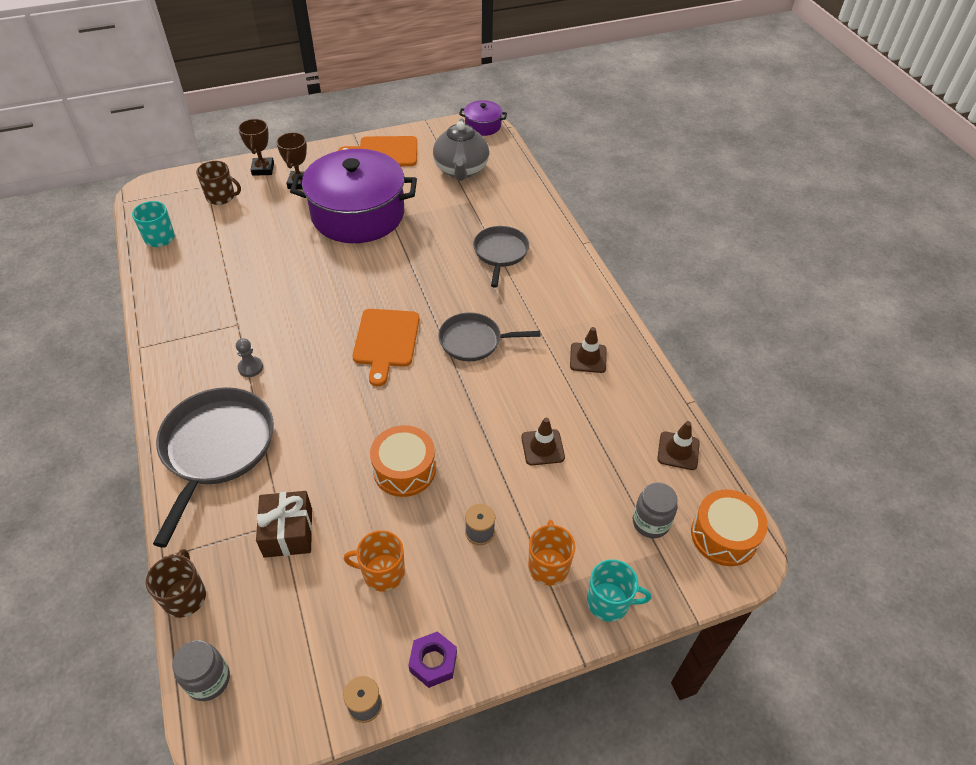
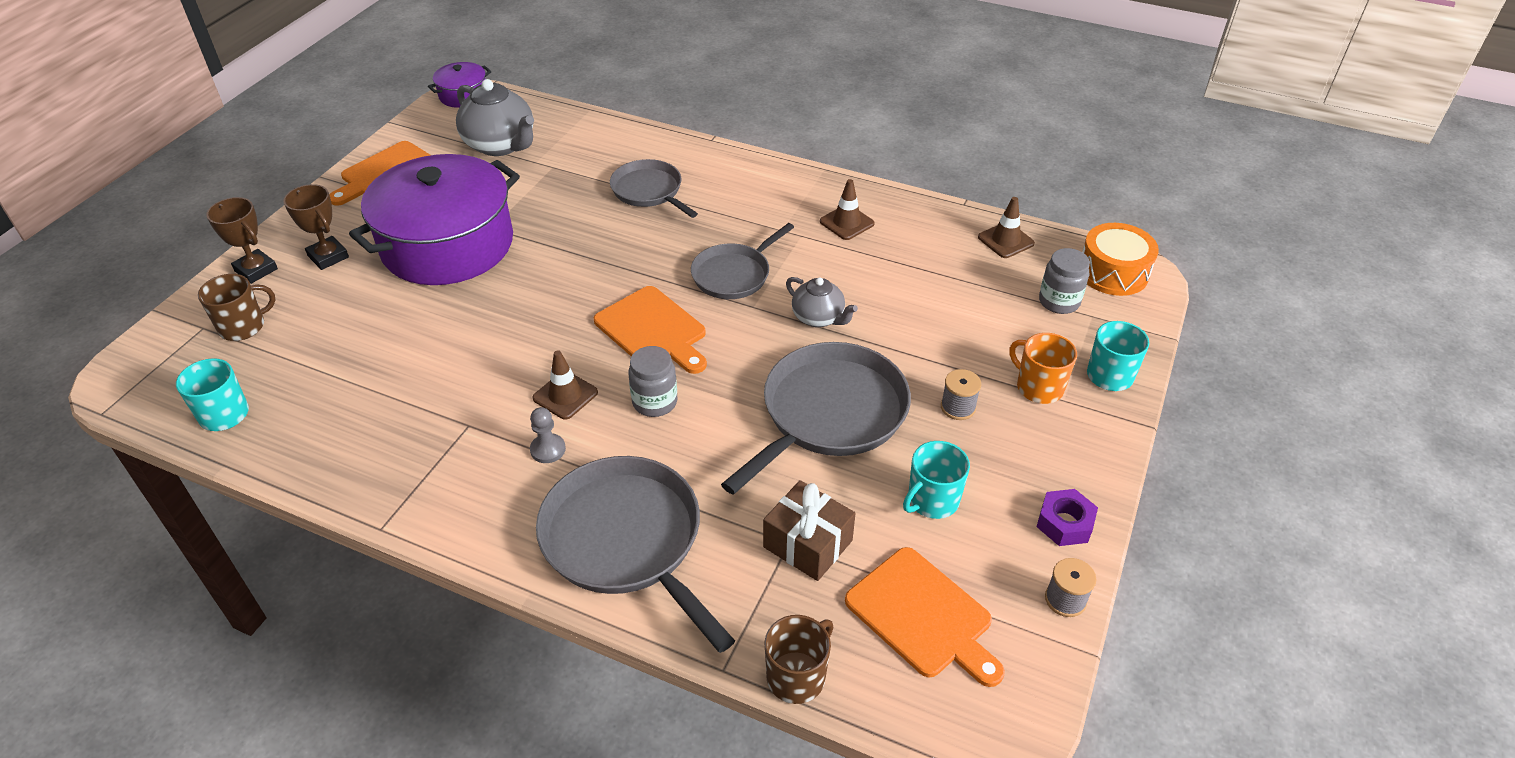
camera: 45 degrees left, 5 degrees down
(185, 596) = (797, 676): brown mug -> brown mug turned 90 degrees clockwise
(208, 680) = (923, 711): grey jar -> grey jar (655, 402)
(282, 630) = (922, 616): none -> orange cutting board
(382, 572) = (932, 500): orange mug -> turquoise mug
(404, 469) = (829, 413): orange drum -> grey pan
(482, 406) = (819, 318): none -> grey teapot
(542, 447) = (911, 311): brown traffic cone -> brown traffic cone (565, 395)

